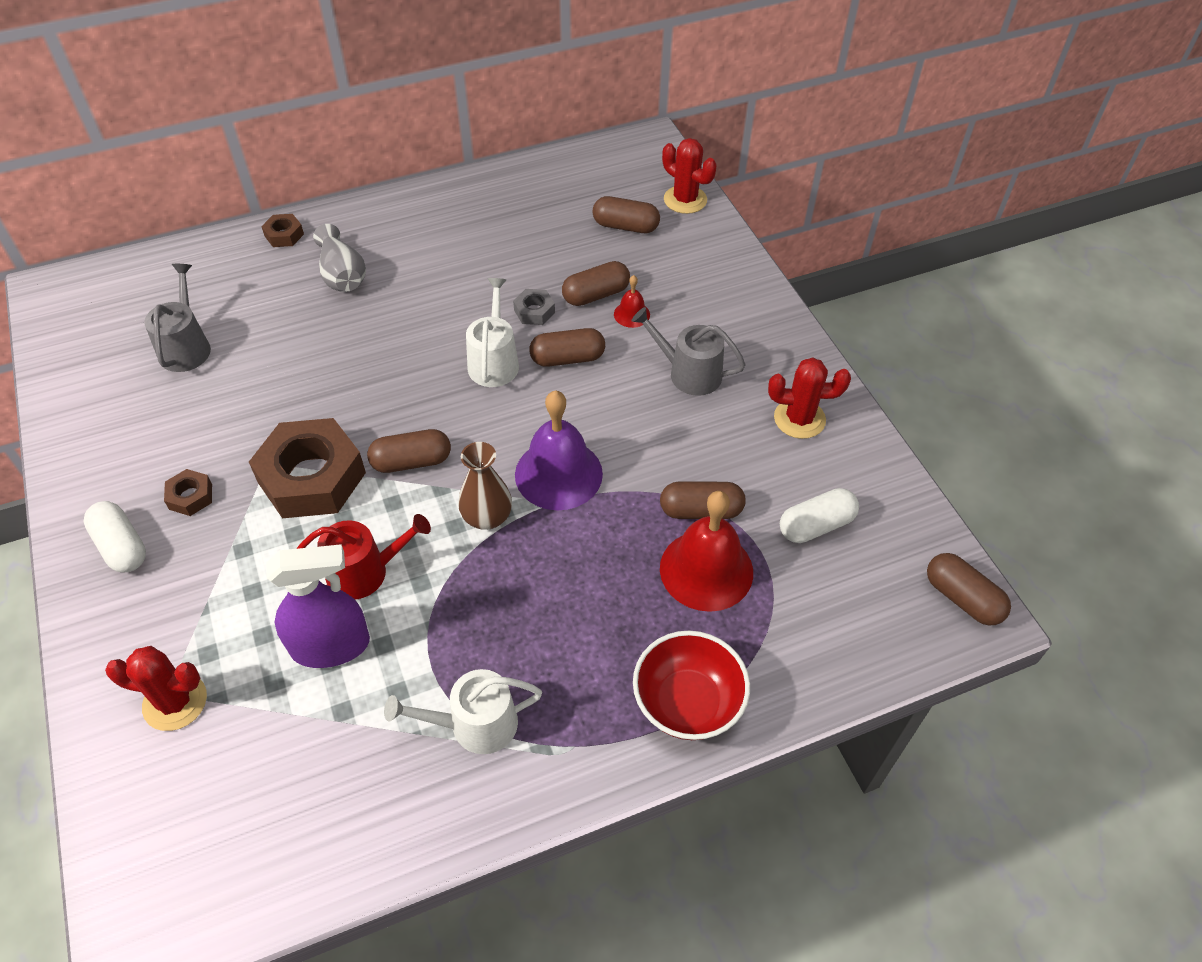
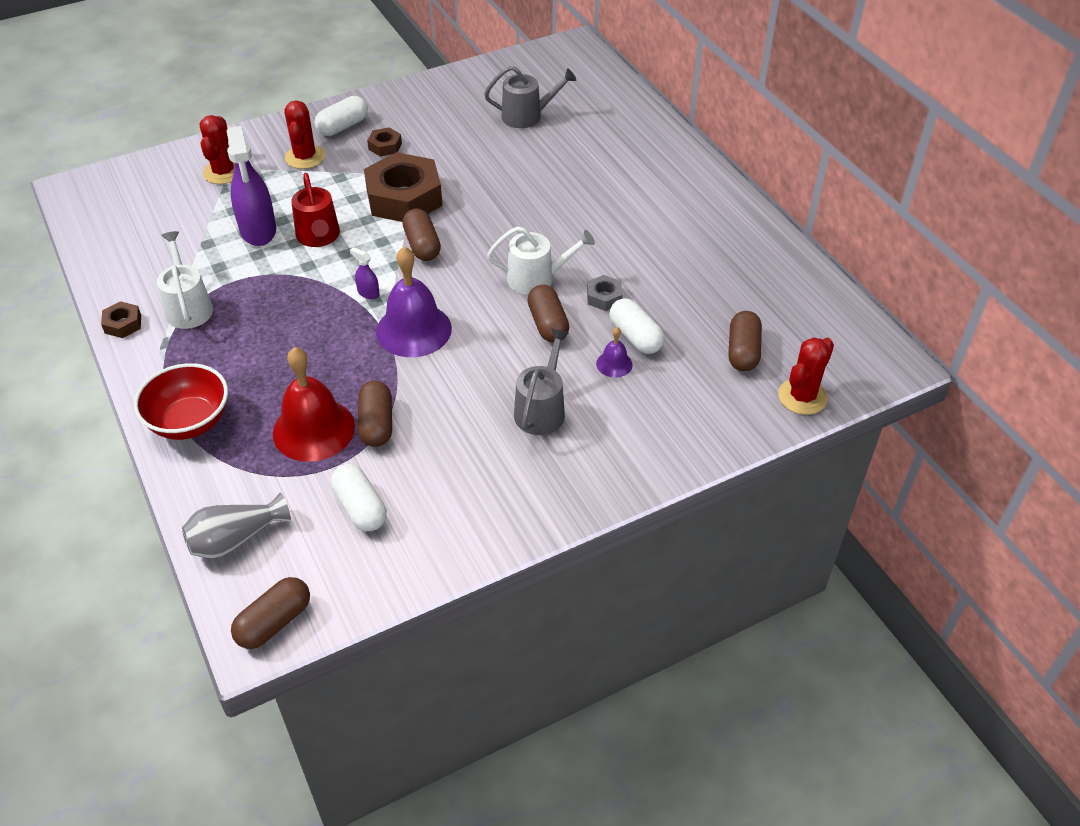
camera: 85 degrees right, 5 degrees down
(284, 235) = (664, 139): brown nut -> brown nut (123, 324)
(342, 275) = (624, 178): grey vase -> grey vase (235, 539)
(487, 517) = (368, 293): brown vase -> purple spray bottle
(596, 295) = (635, 337): brown capsule -> white capsule
(631, 314) = (614, 364): red bell -> purple bell
(799, 419) = (491, 496): red cactus -> red cactus (305, 157)

